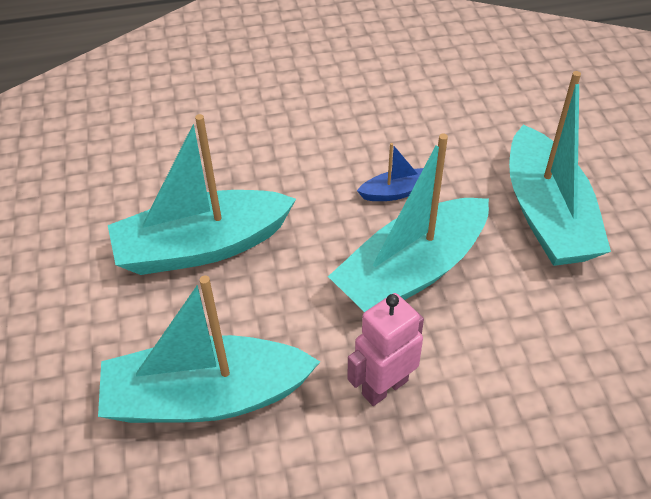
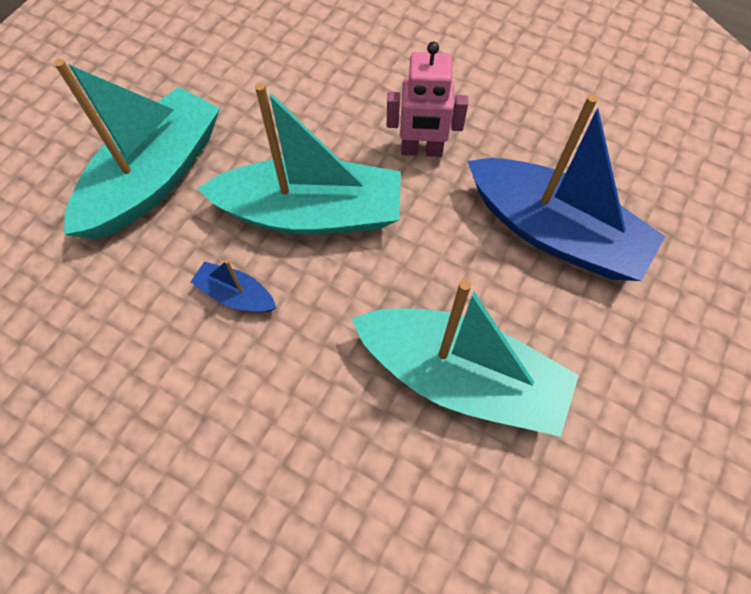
camera: 140 degrees left, 15 degrees up
(206, 397) = (554, 232): turquoise boat -> blue boat

